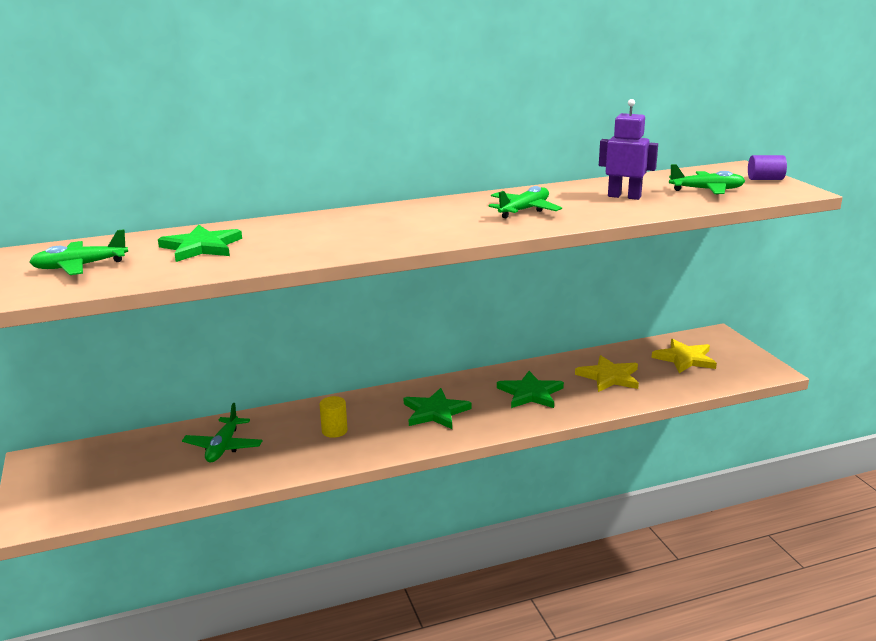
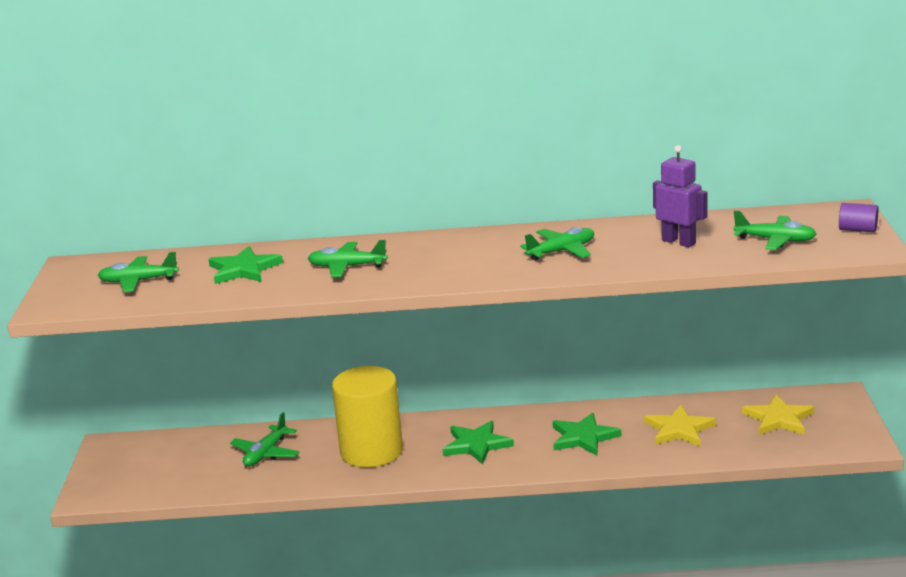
camera: 20 degrees right, 0 degrees up
(316, 237) = (347, 267): none -> green plane
(334, 431) = (371, 451): yellow cylinder -> yellow cylinder, size x2.48

